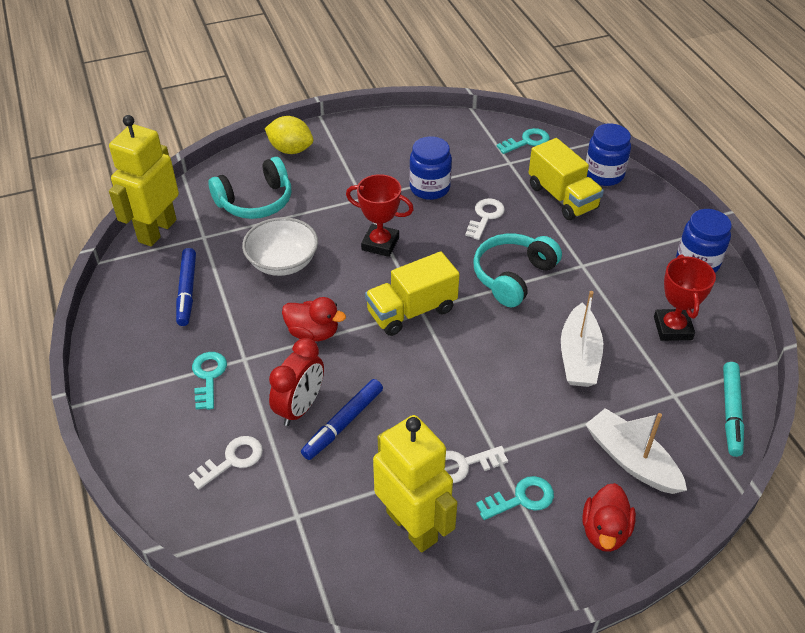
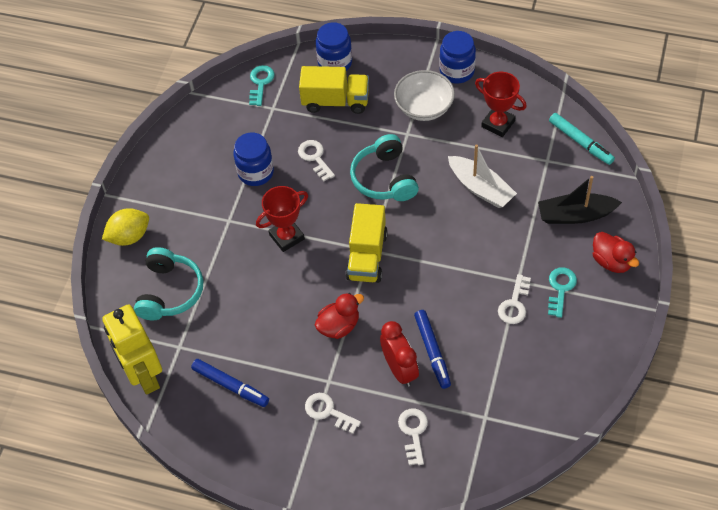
camera: 50 degrees left, 10 degrees up
(208, 377) = (328, 412): turquoise key -> white key
(282, 262) = (253, 308): white bowl -> white bowl (424, 107)
(412, 526) = (538, 357): yellow robot -> none
(631, 460) = (575, 215): white boat -> black boat

